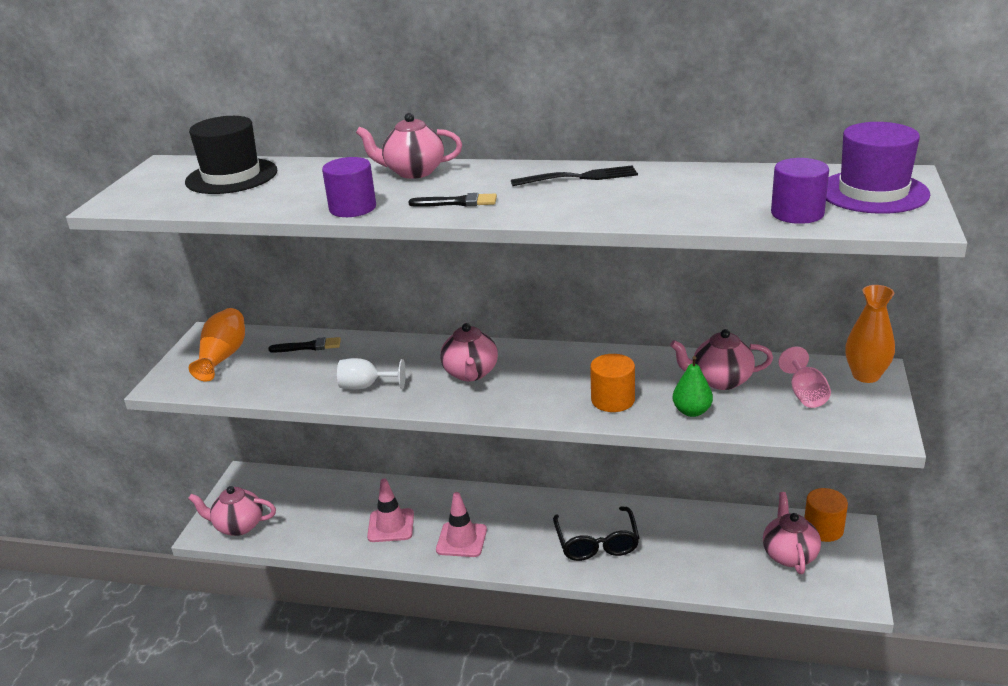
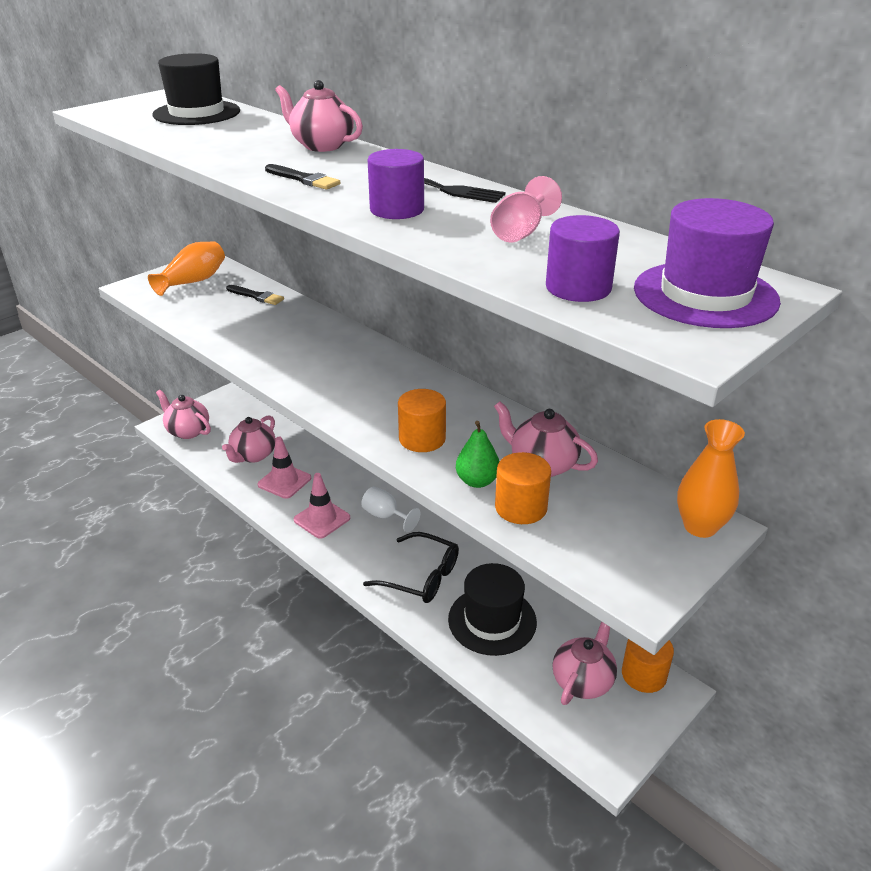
camera: 30 degrees right, 5 degrees up
(352, 208) = (223, 160): purple cylinder -> purple cylinder (397, 209)
(366, 386) = (253, 343): white goblet -> white goblet (385, 516)
(471, 373) = (340, 366): pink teapot -> pink teapot (253, 455)
(597, 543) = (422, 577): black glasses -> black glasses turned 90 degrees counterclockwise
(684, 547) = (492, 620): none -> black hat
(744, 415) = (521, 507): none -> orange cylinder
(805, 394) = (609, 516): pink goblet -> pink goblet (521, 232)

